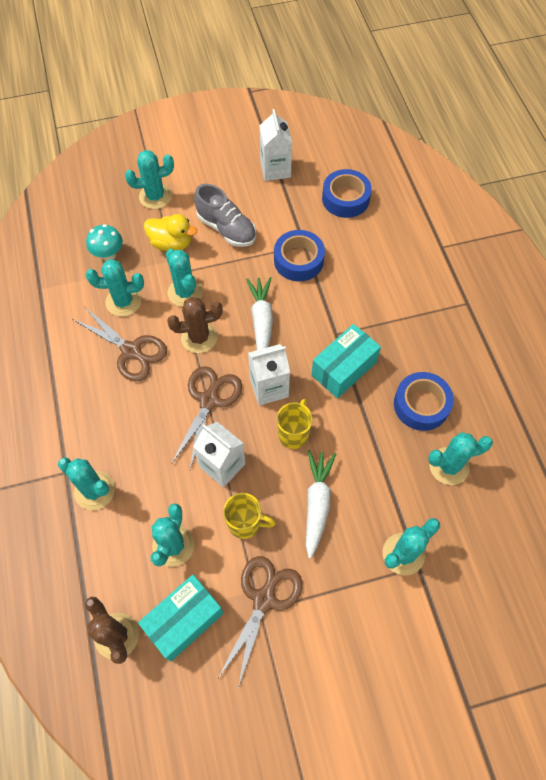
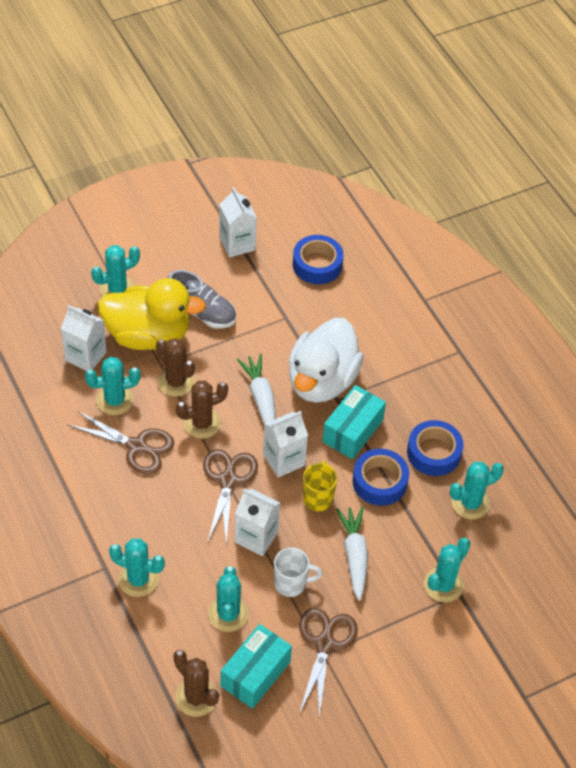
camera: 15 degrees left, 10 degrees down
(109, 255) = (85, 356): turquoise mushroom -> white carton
(171, 243) = (148, 335): yellow duck -> yellow duck, size x1.81
(185, 292) = (176, 382): turquoise cactus -> brown cactus
(245, 523) = (291, 584): yellow mug -> white mug
(298, 260) = (283, 333): blue tape -> blue tape (379, 481)
(324, 312) = (322, 381): none -> white duck

